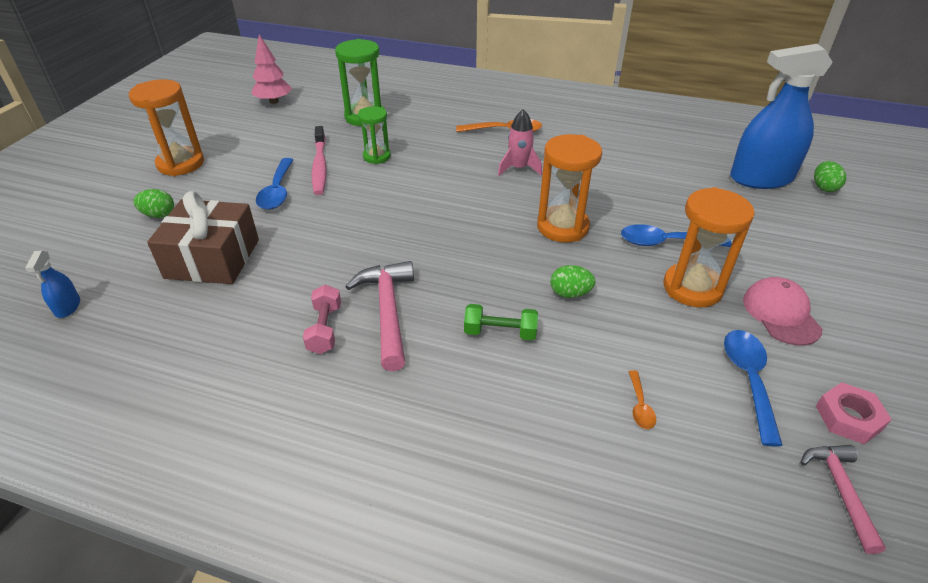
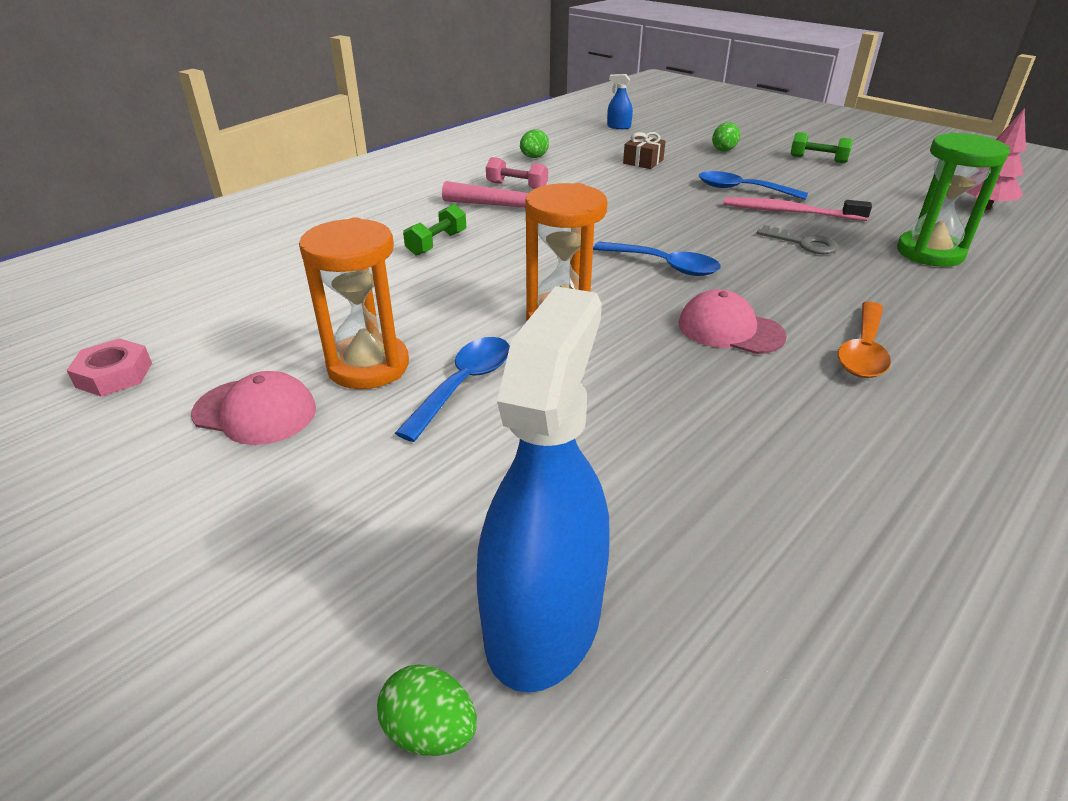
camera: 115 degrees right, 5 degrees down
(181, 164) = (818, 159): orange hourglass -> green dumbbell
(212, 258) = (643, 162): brown gift -> brown gift, size x0.49
(377, 156) = (803, 243): green hourglass -> grey key
(519, 168) = (730, 330): pink rocket -> pink cap
(570, 293) = (446, 288): green egg -> green egg (534, 157)
(640, 406) = (287, 276): orange spoon -> none
(748, 379) = (228, 340): blue spoon -> blue spoon (664, 265)
(840, 491) = (94, 330): pink hammer -> none

